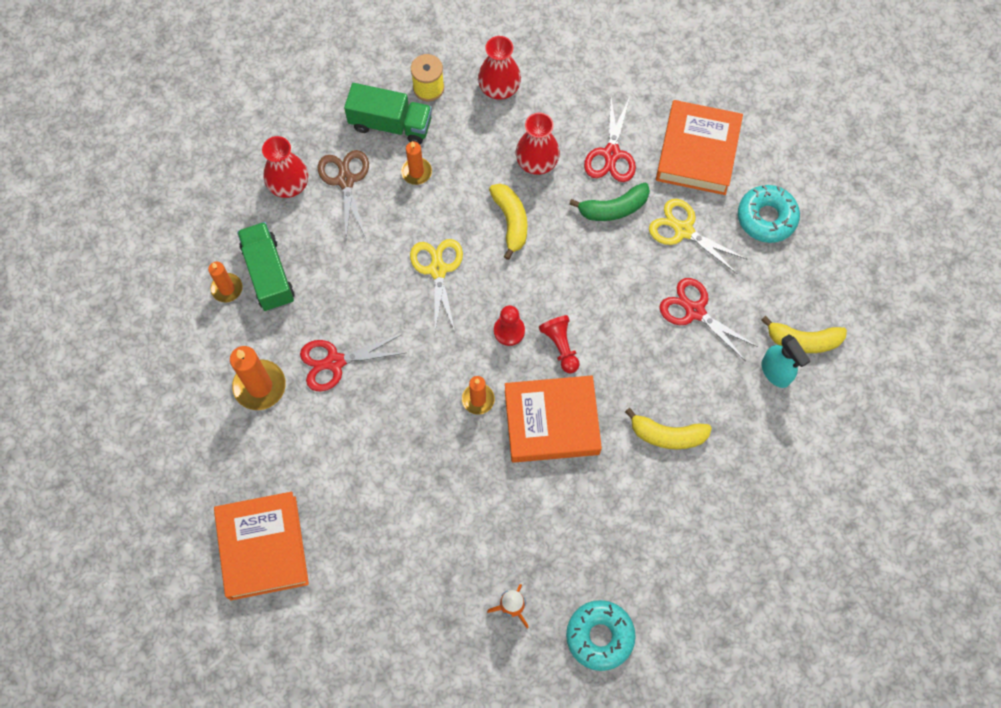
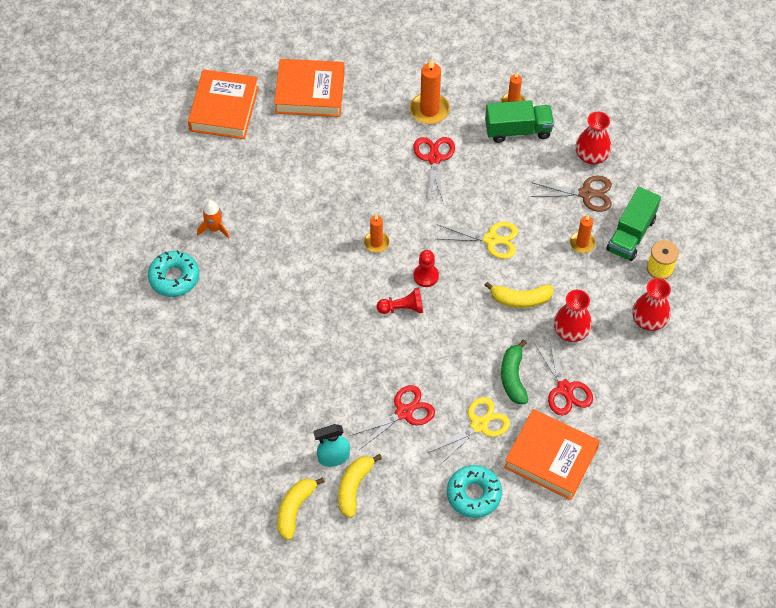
camera: 105 degrees right, 10 degrees down
(551, 422) = (343, 287): orange book -> orange book (224, 109)
(611, 154) = (565, 389): red scissors -> red scissors turned 135 degrees counterclockwise
(667, 435) = (307, 363): yellow banana -> yellow banana (295, 509)

